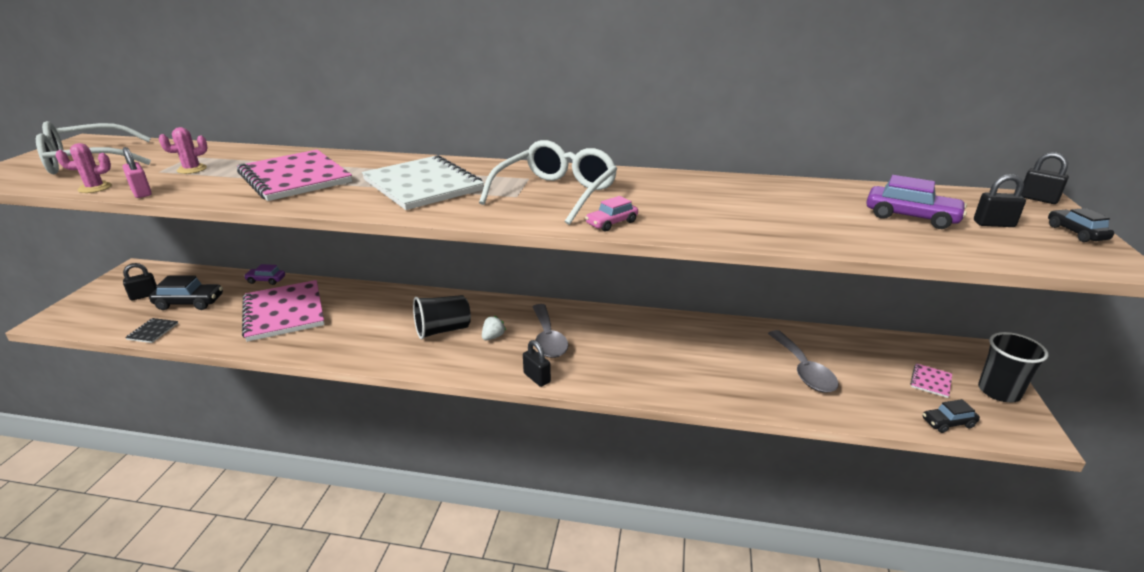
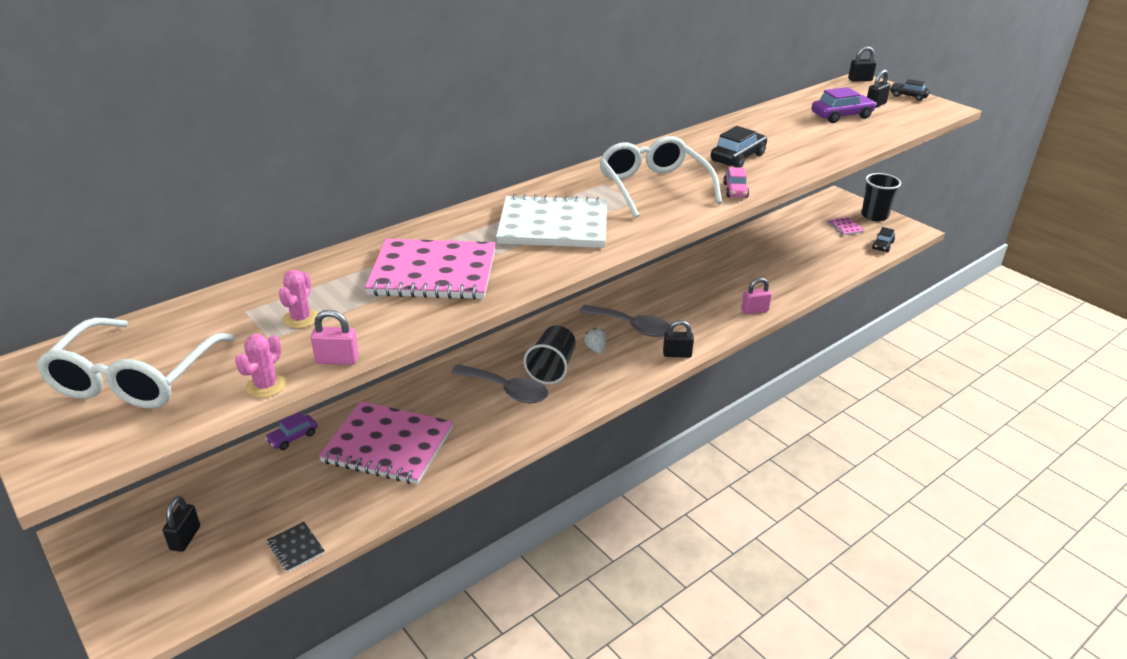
camera: 50 degrees left, 5 degrees up
(190, 303) = (263, 505): black car -> black car (737, 158)
(670, 390) = (754, 310): none -> pink padlock
(803, 370) = (789, 256): grey spoon -> grey spoon (507, 390)

